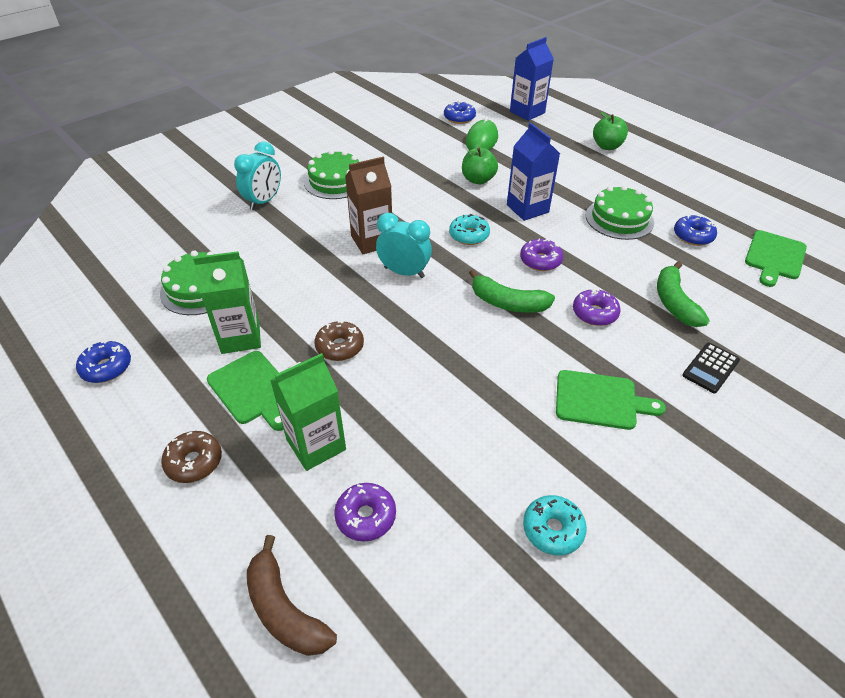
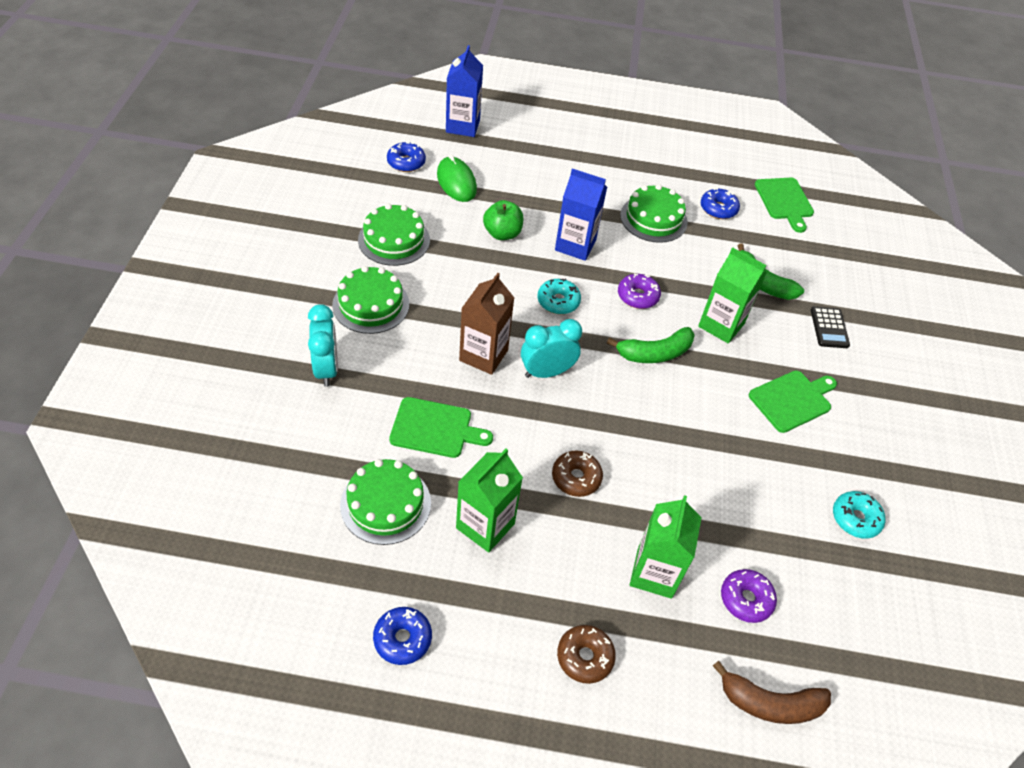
camera: 45 degrees left, 5 degrees up
(252, 389) = (554, 565): green cutting board -> green cutting board (435, 428)
(396, 154) = (394, 240): none -> green cake
(594, 313) = (721, 325): purple donut -> green carton
(607, 146) = (571, 139): green apple -> none

